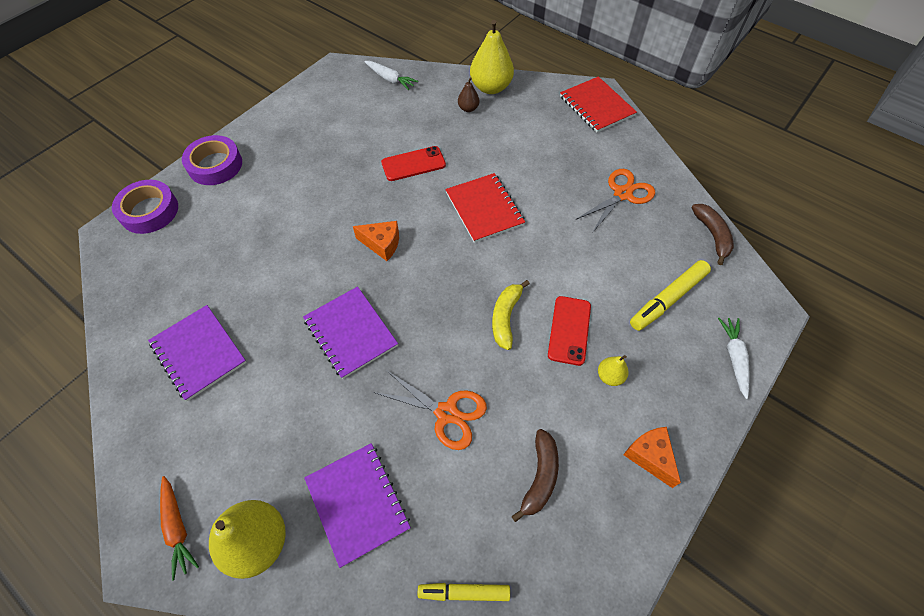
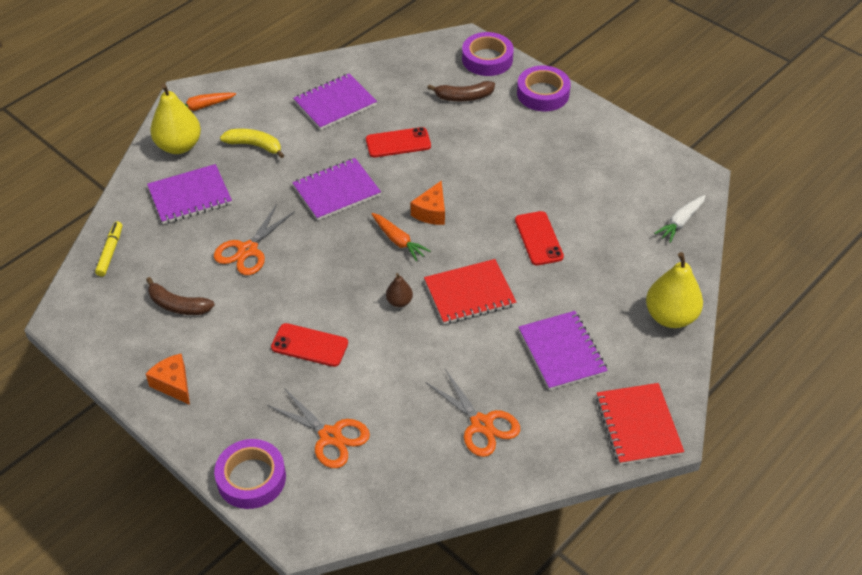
camera: 95 degrees right, 10 degrees down
(276, 281) = (398, 143): none -> red phone
(423, 268) = (398, 241): none -> orange carrot
(468, 108) = (630, 291): brown pear -> brown pear (399, 302)
(505, 317) = (332, 298): yellow banana -> yellow banana (254, 145)
(538, 147) = (562, 352): none -> purple notebook
(596, 106) = (638, 425): red notebook -> red notebook turned 75 degrees counterclockwise
(610, 376) = (255, 369): yellow pear -> none
(650, 456) = (173, 384): orange cheese -> orange cheese turned 105 degrees counterclockwise
(668, 299) = (330, 436): yellow marker -> orange scissors
(712, 235) = (410, 503): brown banana -> brown banana (464, 97)
(734, 358) = (251, 478): white carrot -> purple tape

